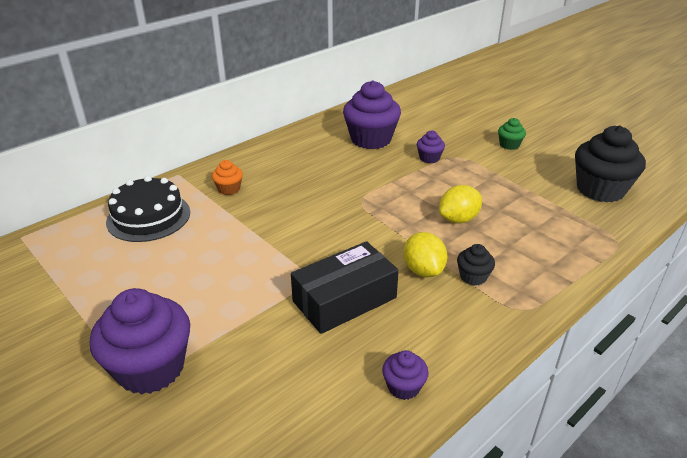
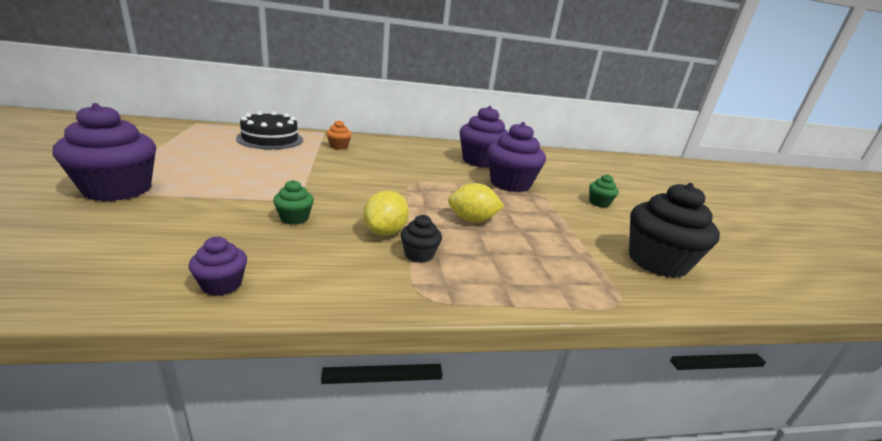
camera: 30 degrees right, 10 degrees down
(344, 299) = (294, 218): black box -> green cupcake
(429, 158) = (510, 184): purple cupcake -> purple cupcake, size x2.12

